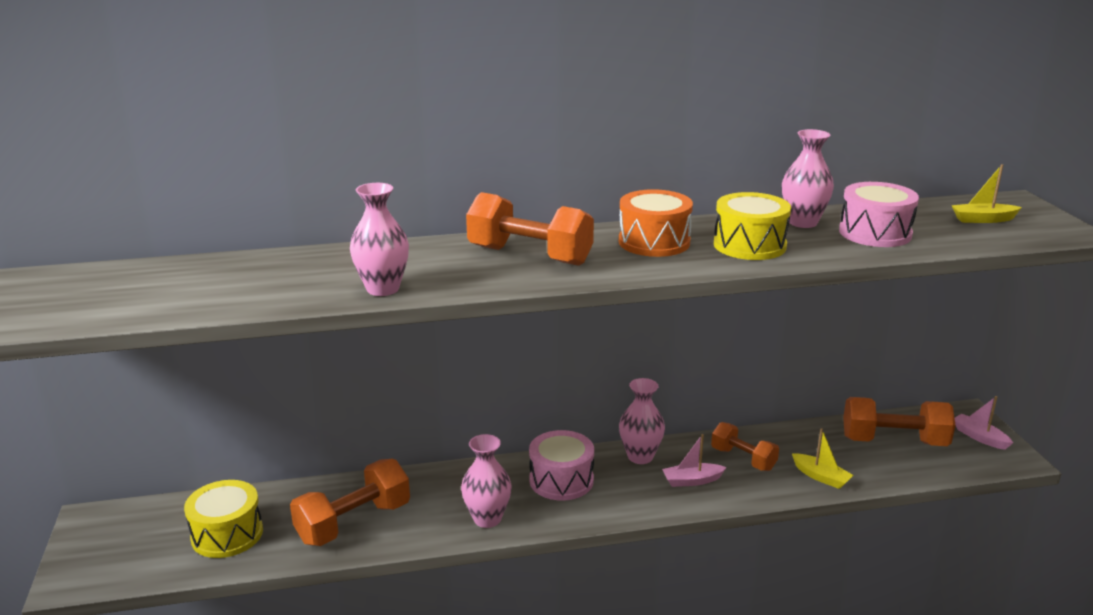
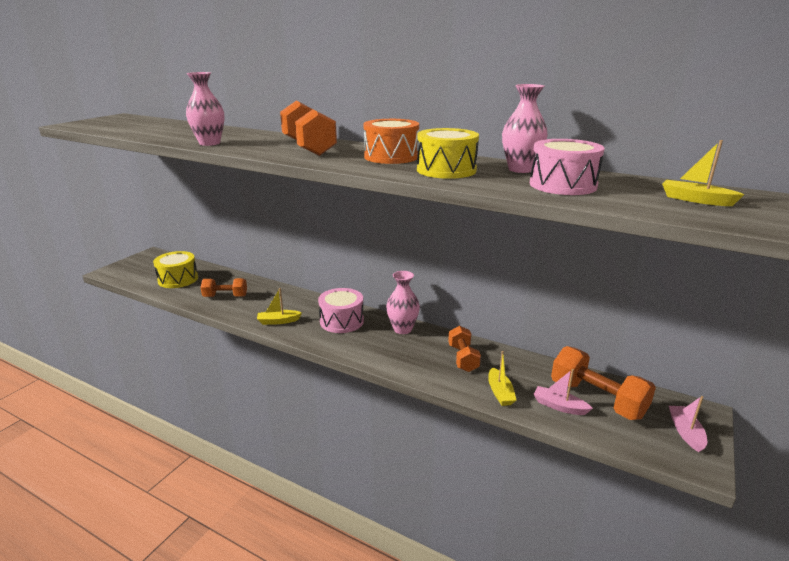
camera: 40 degrees right, 0 degrees up
(353, 523) = (225, 296): orange dumbbell -> orange dumbbell, size x0.63
(487, 519) = (278, 321): pink vase -> yellow boat
(692, 480) = (411, 354): pink boat -> pink boat (559, 406)

